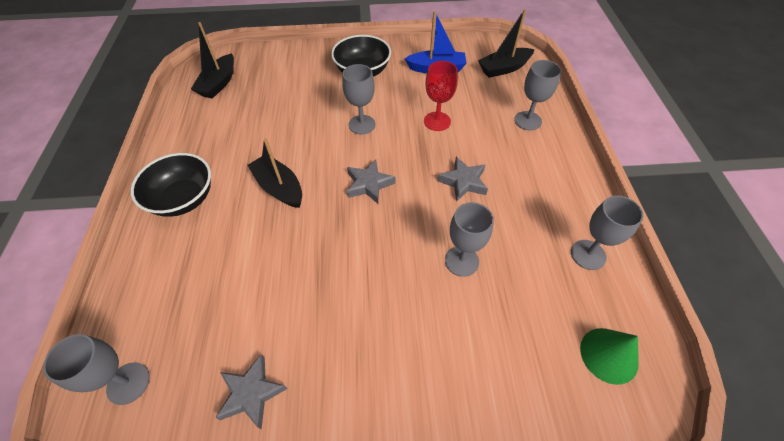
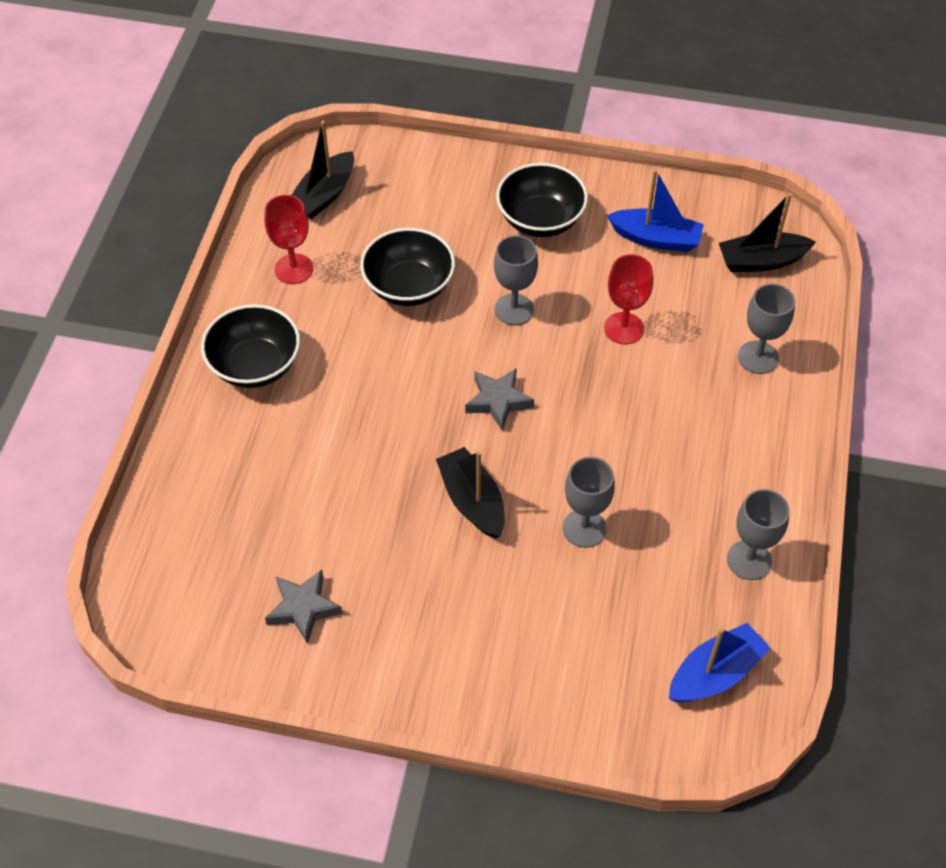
camera: 15 degrees right, 0 degrees up
(128, 383) = (175, 565): grey goblet -> none
(204, 130) = (294, 269): none -> red goblet
(279, 188) = (379, 378): black boat -> black boat (472, 501)
(287, 125) = (409, 286): none -> black bowl
(463, 182) = (626, 427): grey star -> none
(609, 355) = (715, 673): green cone -> blue boat

